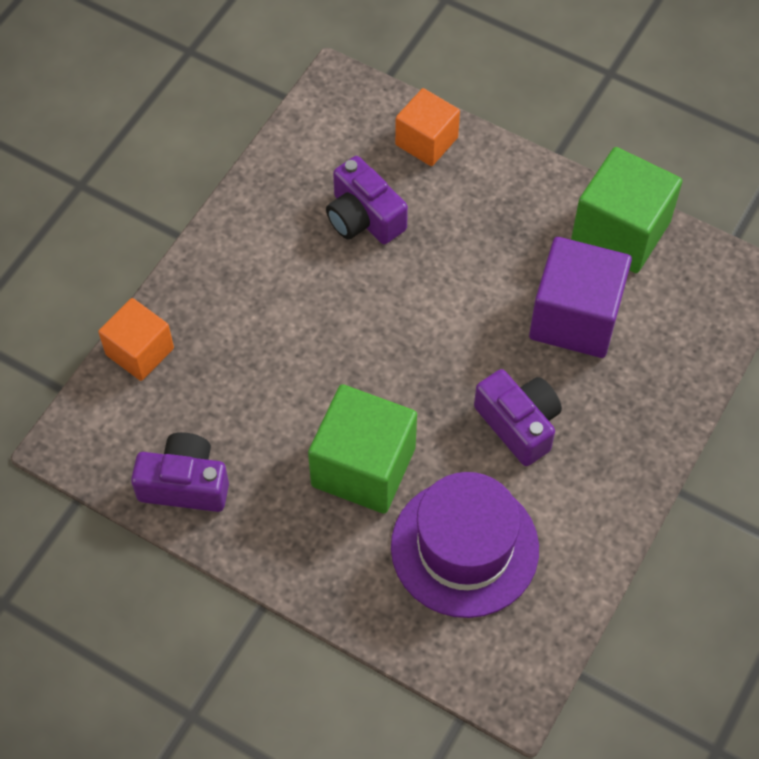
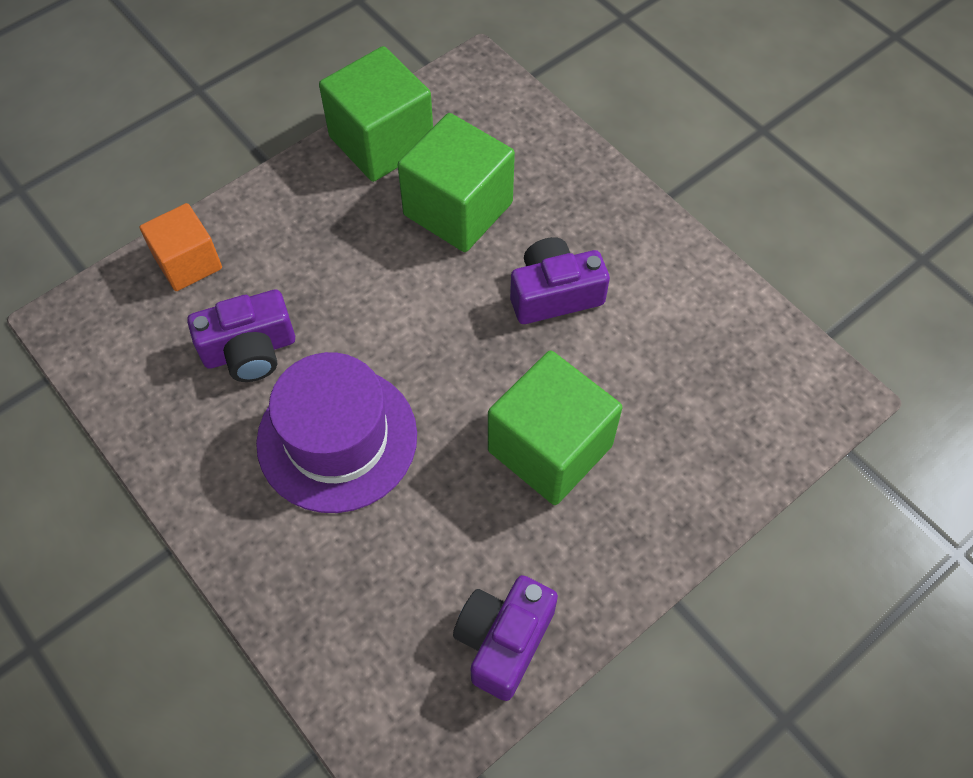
camera: 70 degrees left, 0 degrees up
(140, 351) = (308, 641): orange cube -> none
(464, 547) = (672, 385): purple hat -> purple hat (337, 438)
(575, 317) = (458, 209): purple cube -> green cube

